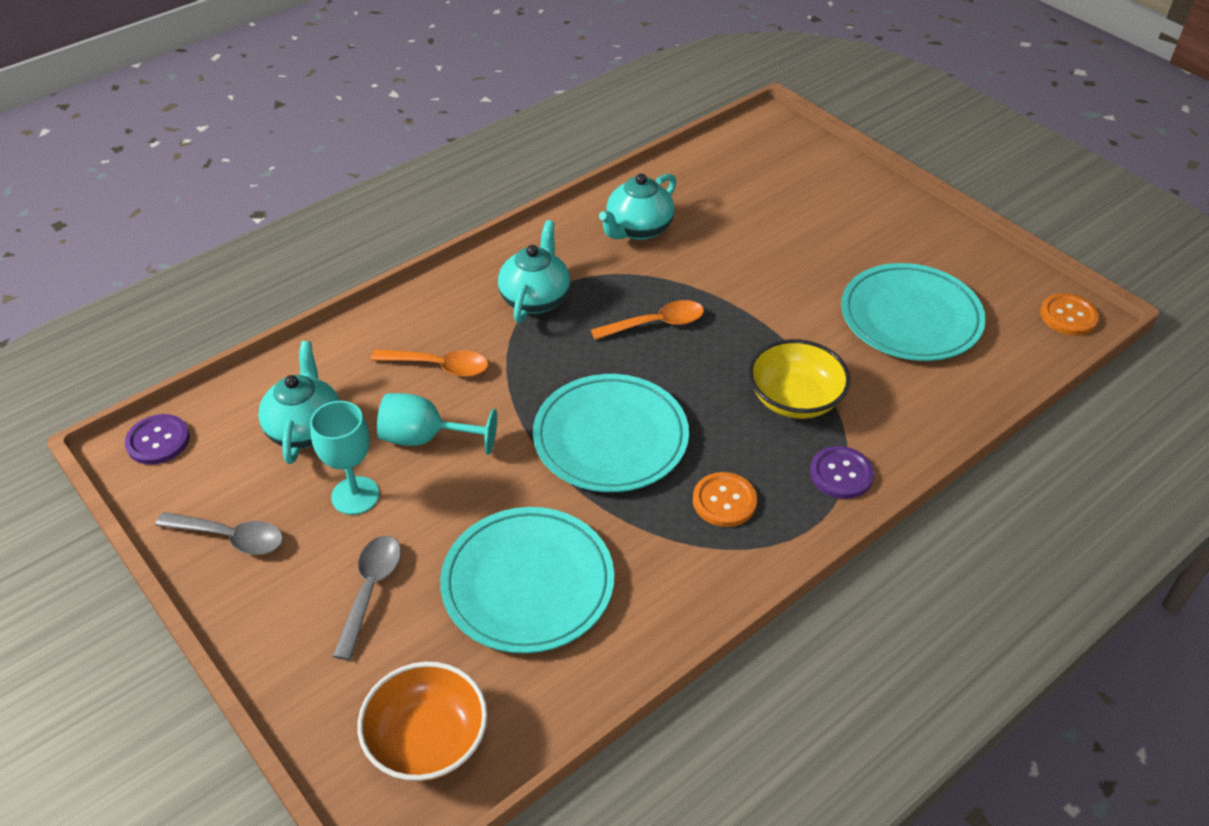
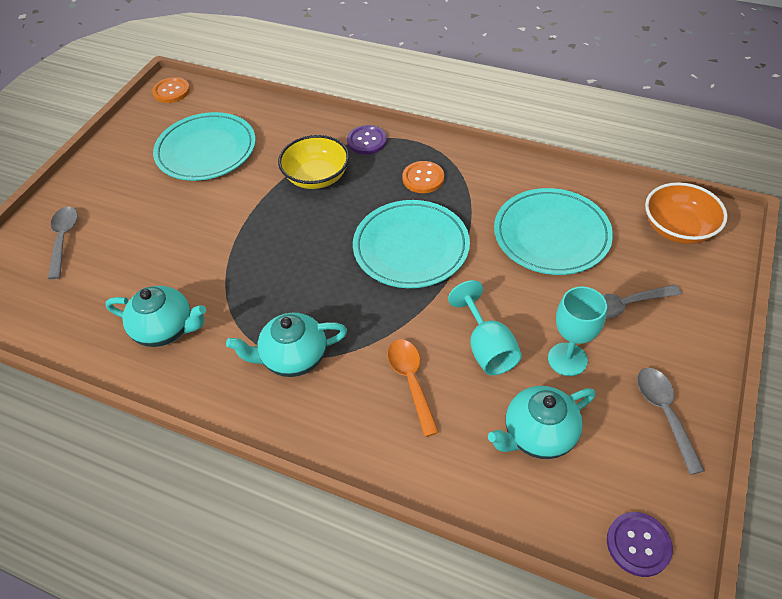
camera: 115 degrees left, 5 degrees up
(656, 324) = (282, 270): orange spoon -> none
(815, 188) = (64, 239): none -> grey spoon

